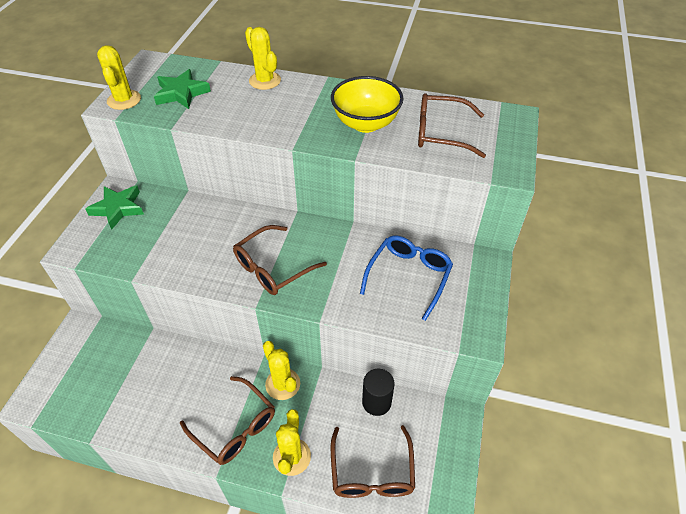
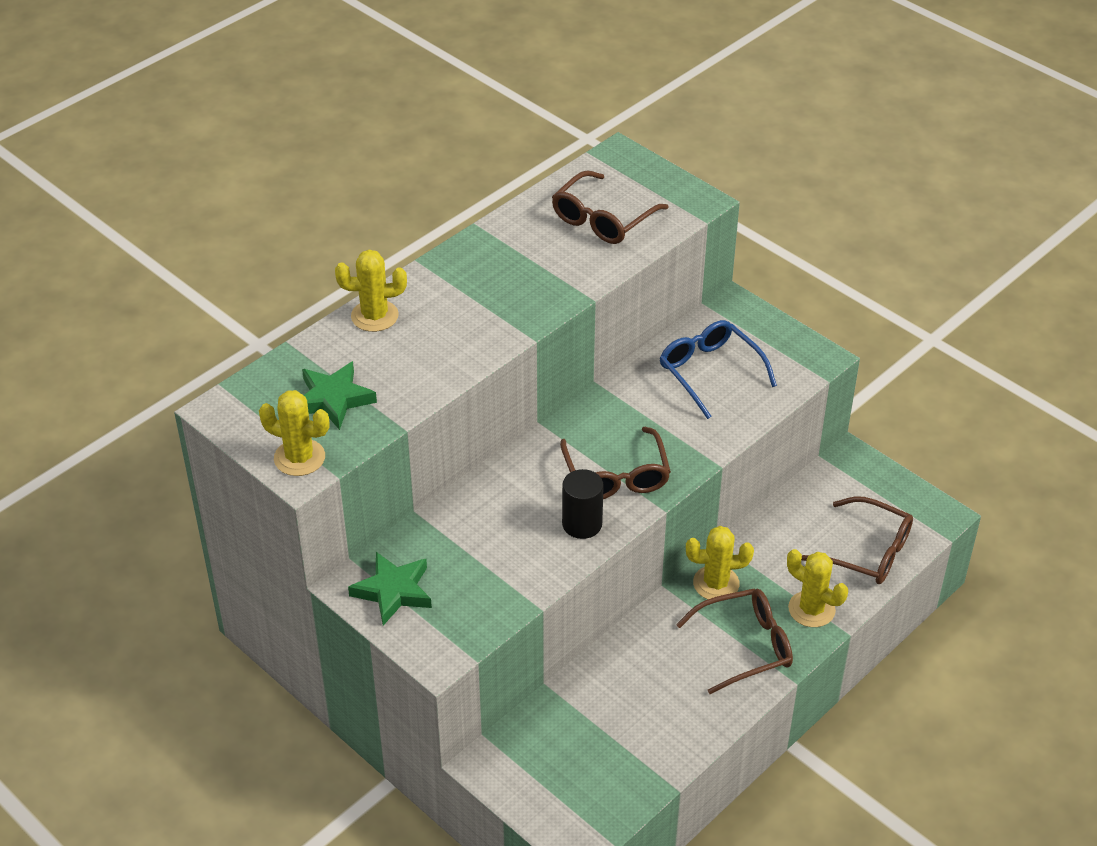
camera: 60 degrees left, 5 degrees down
(365, 123) = (538, 266): yellow bowl -> none
(376, 402) = (791, 513): black cylinder -> black cylinder (582, 524)

